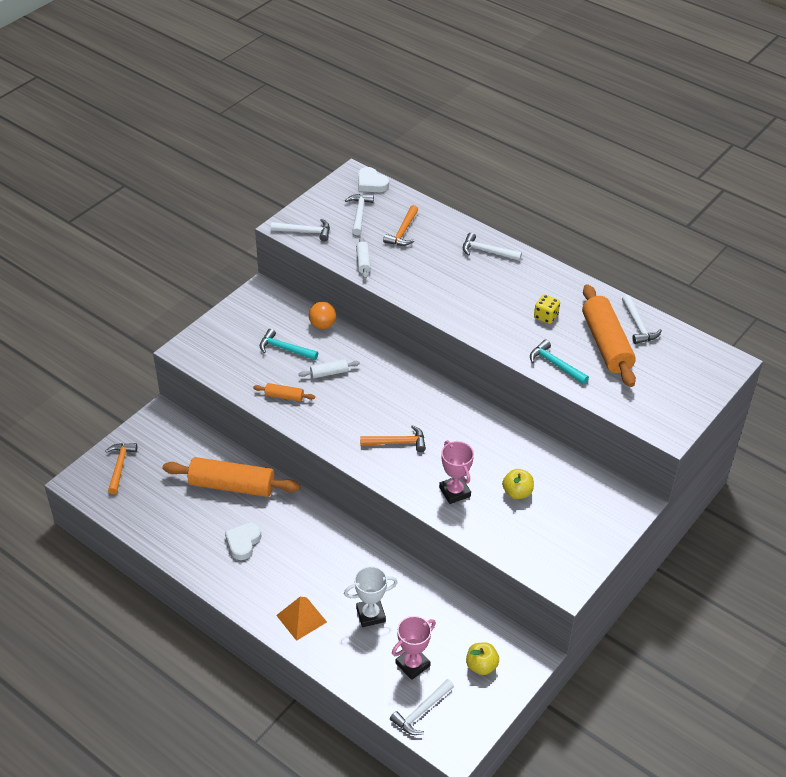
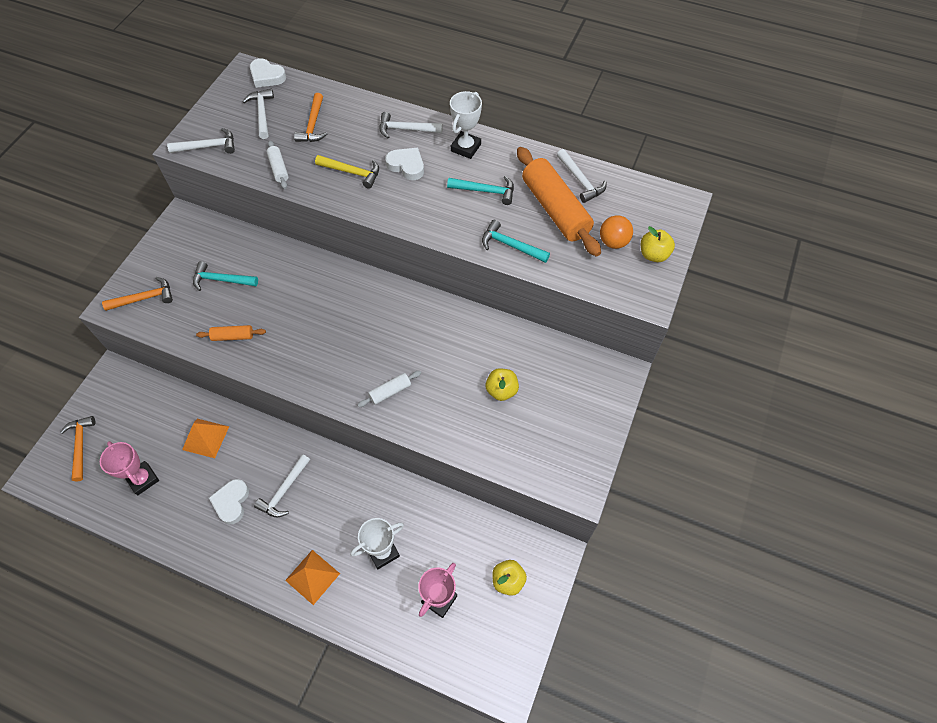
camera: 15 degrees left, 15 degrees up
(232, 485) = (205, 438): orange rolling pin -> orange pyramid
(322, 325) = (255, 243): orange ball -> orange ball (613, 242)
(329, 373) = (274, 297): white rolling pin -> white rolling pin (390, 391)
(397, 443) = (364, 362): orange hammer -> orange hammer (144, 298)
(421, 711) = (462, 653): white hammer -> white hammer (284, 491)
(428, 278) = (352, 172): none -> yellow hammer
(454, 492) = (438, 406): pink trophy -> pink trophy (142, 479)
(479, 282) = (406, 166): none -> white heart
(538, 277) = (466, 148): none -> white trophy
(546, 316) = (485, 191): yellow dice -> turquoise hammer
(687, 399) = (653, 255): none -> yellow apple

